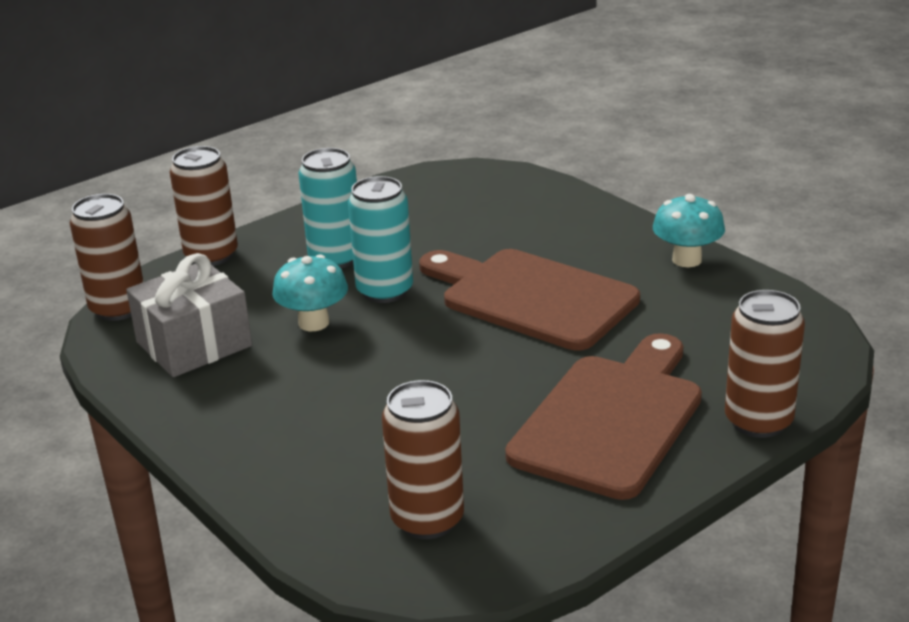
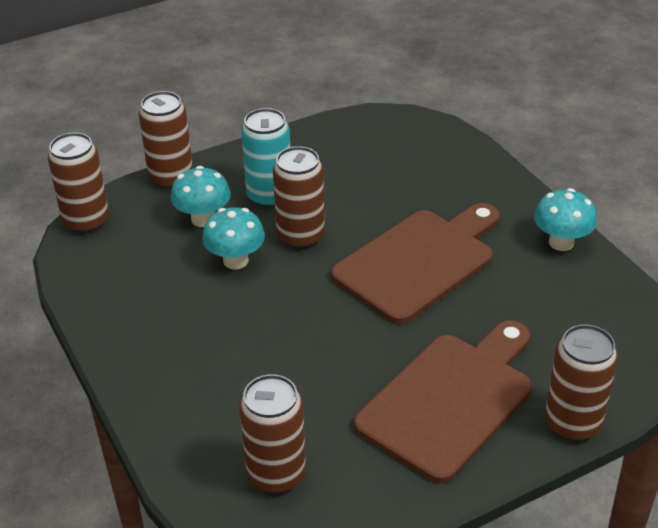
camera: 10 degrees right, 10 degrees up
(194, 344) = (137, 267): grey gift -> none
(262, 289) = (203, 219): none -> turquoise mushroom
(384, 291) = (300, 236): turquoise can -> brown can
(531, 297) = (419, 262): brown cutting board -> brown cutting board turned 90 degrees clockwise

